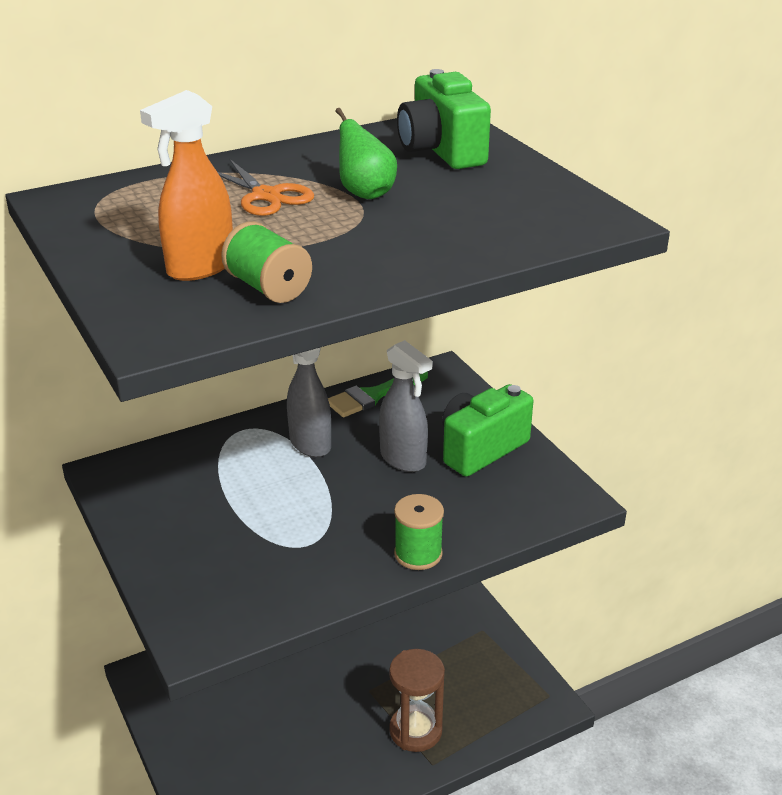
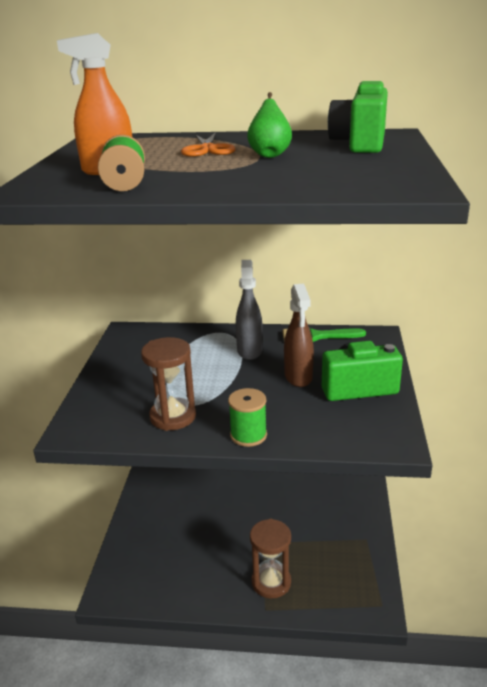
camera: 35 degrees right, 5 degrees down
(305, 567) = (173, 417): none -> brown hourglass
(403, 459) = (298, 377): grey spray bottle -> brown spray bottle

